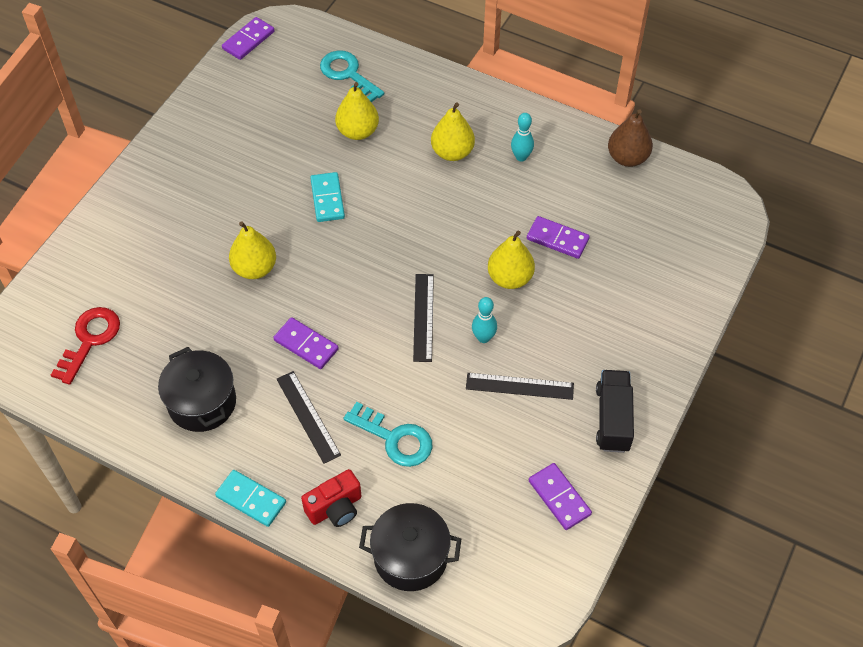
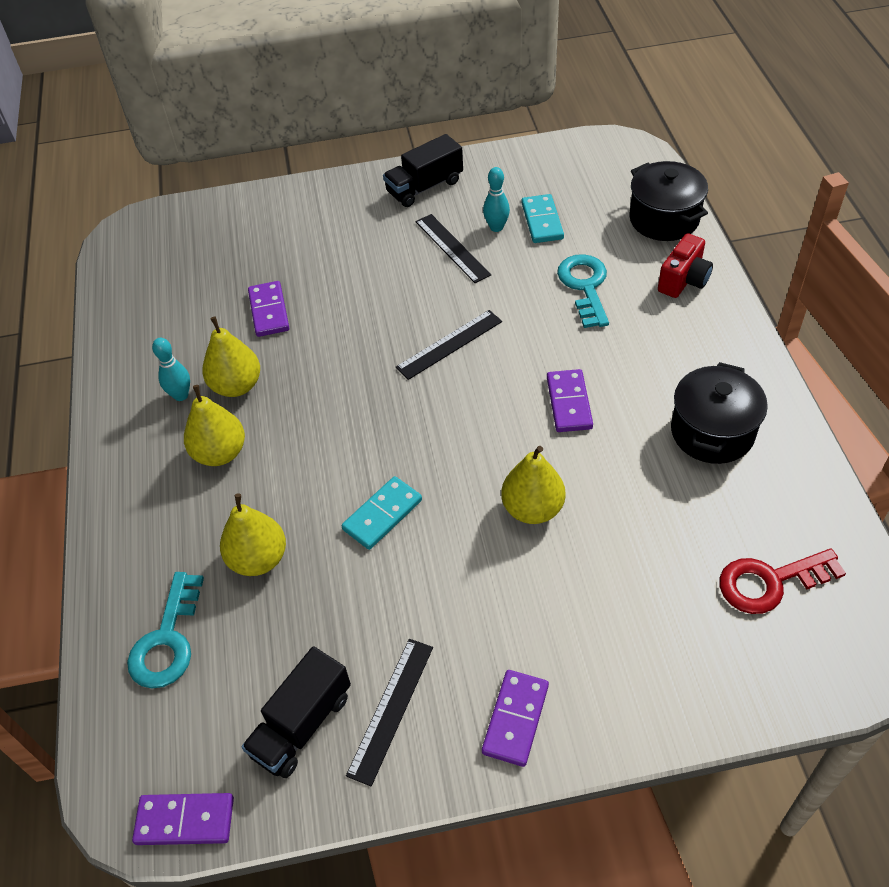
camera: 125 degrees left, 5 degrees down
(246, 100) = (302, 724): none -> black truck
(251, 499) = (744, 332): turquoise domino -> turquoise domino (542, 221)
(308, 416) = (633, 351): black ruler -> black ruler (391, 709)
(335, 508) = (683, 280): red camera -> red camera turned 105 degrees clockwise
(483, 338) = (428, 294): turquoise bowling pin -> turquoise bowling pin (496, 227)
(510, 278) = (346, 316): yellow pear -> yellow pear (236, 386)
(559, 498) = (523, 178): purple domino -> purple domino (515, 719)
(627, 158) = (118, 320): brown pear -> none

